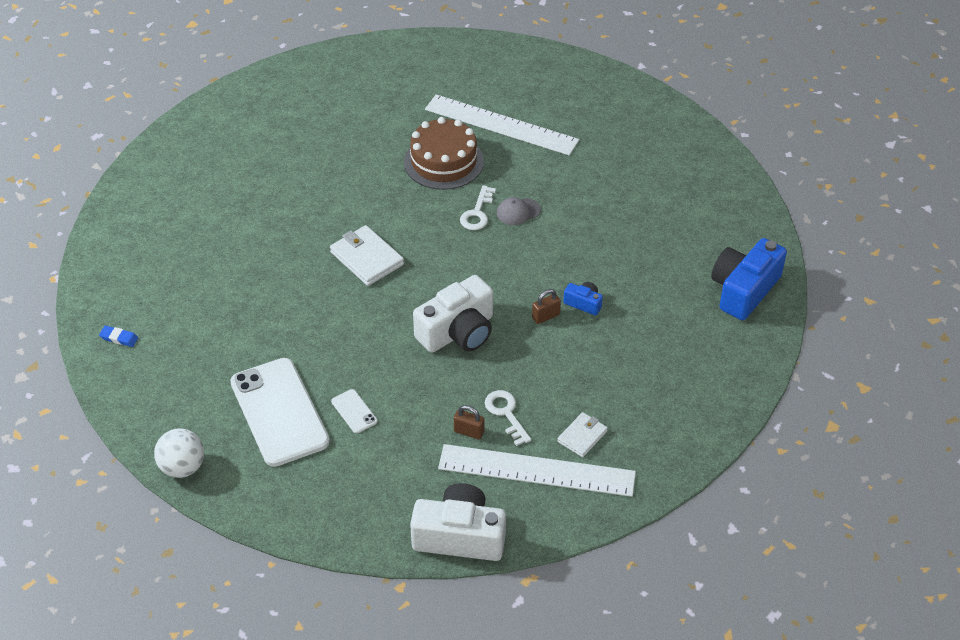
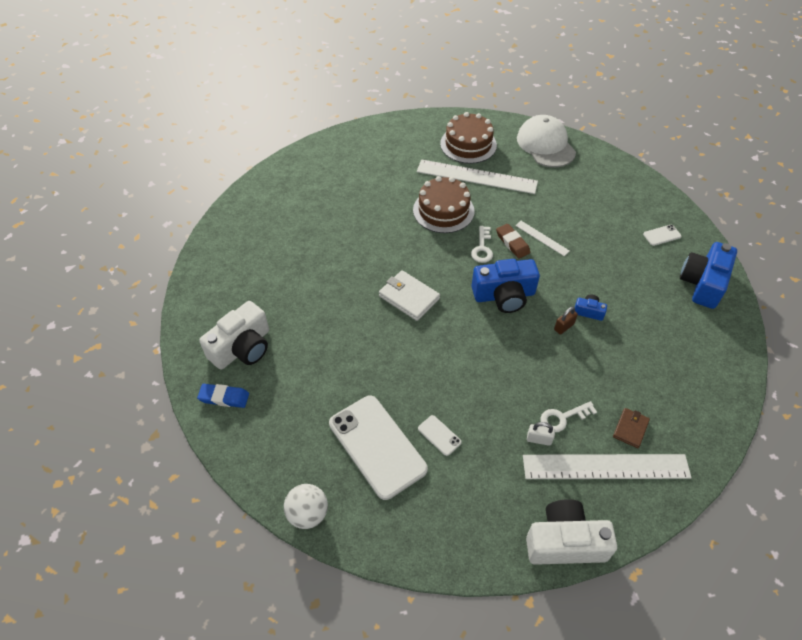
camera: 10 degrees left, 5 degrees up
(119, 338) = (224, 397): blue eraser -> blue eraser, size x1.54
(458, 332) = (500, 350): white camera -> white camera (242, 348)
(469, 432) = (539, 439): brown padlock -> white padlock
(485, 271) = (504, 295): none -> blue camera
(504, 82) = (468, 144): none -> brown cake
(506, 413) = (563, 418): white key -> white key turned 75 degrees counterclockwise
(518, 211) = (512, 243): grey cap -> brown eraser
(558, 210) = (542, 238): none -> white ruler
(582, 436) = (630, 429): white wallet -> brown wallet
(608, 94) = (545, 145): none -> white cap
(716, 226) = (662, 235): none -> white phone

